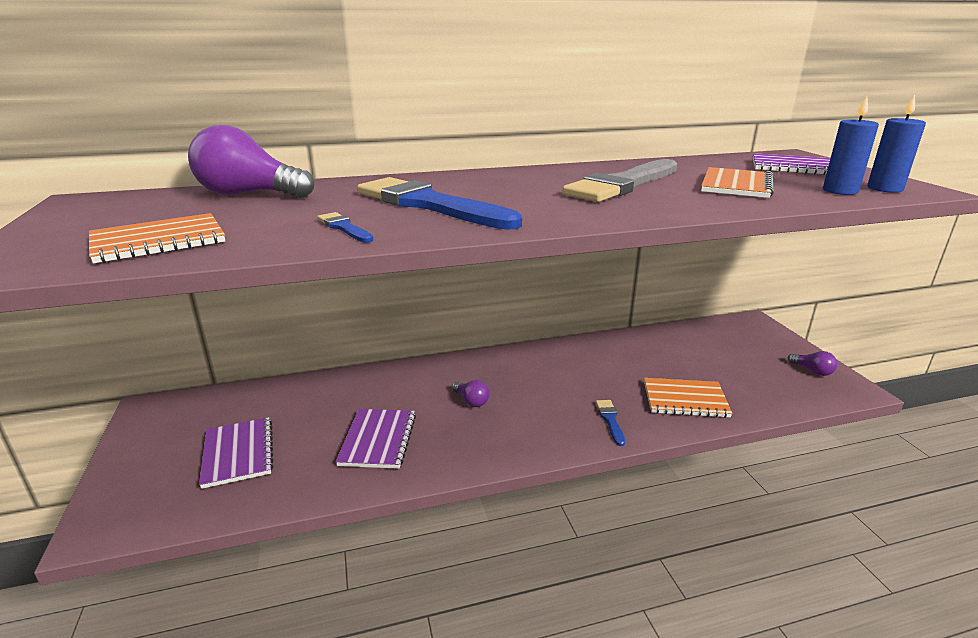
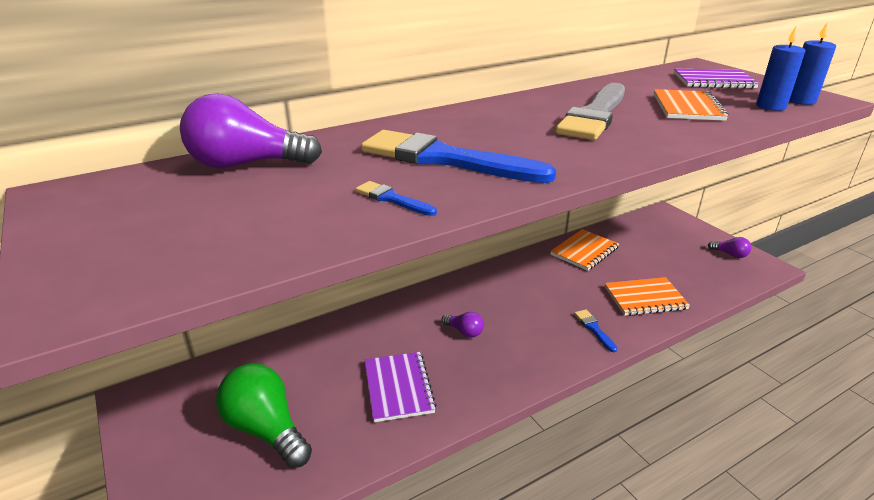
camera: 15 degrees left, 5 degrees up
(158, 241) = (216, 241): orange notebook -> orange notebook (584, 251)
(238, 453) = (266, 429): purple notebook -> green light bulb

